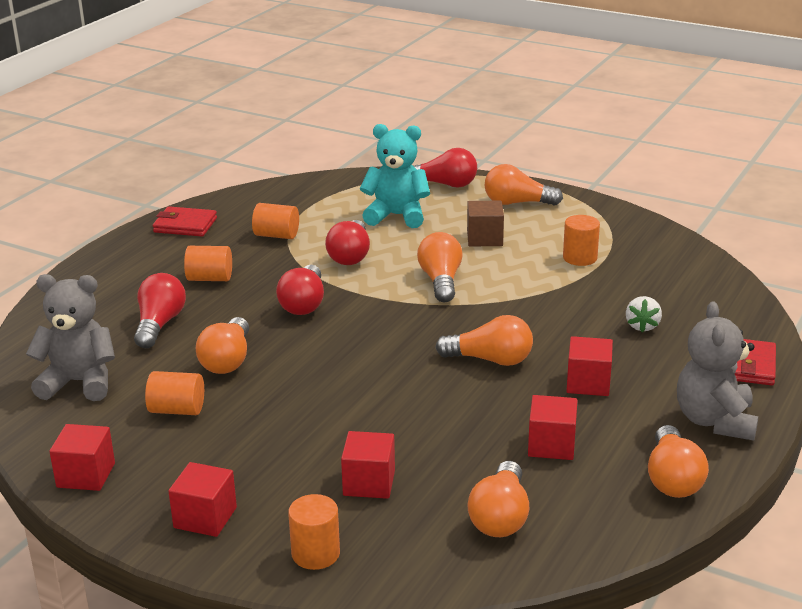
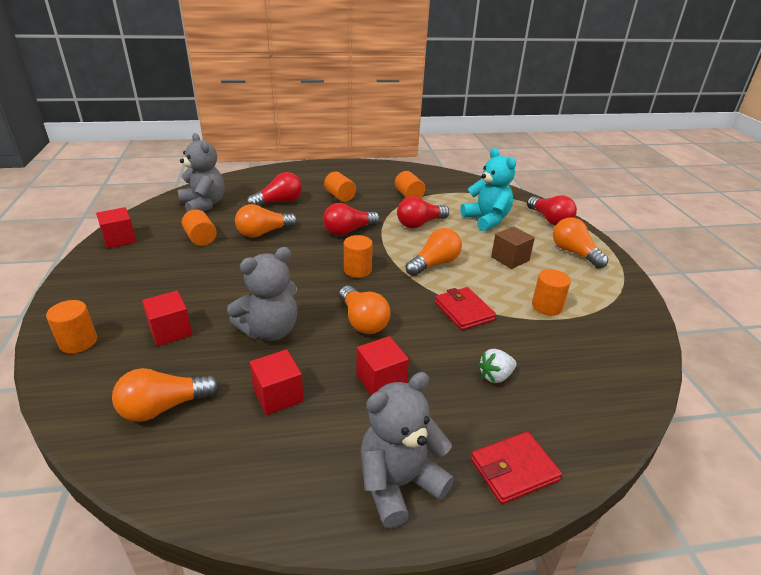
camera: 50 degrees right, 5 degrees up
(185, 225) = (382, 171): red wallet -> red wallet (464, 311)
(205, 518) = (98, 288): red cube -> none
(395, 329) = (357, 270): none -> orange cylinder
(443, 419) = (270, 331): none -> grey teddy bear
(673, 479) = (283, 491): orange light bulb -> none

